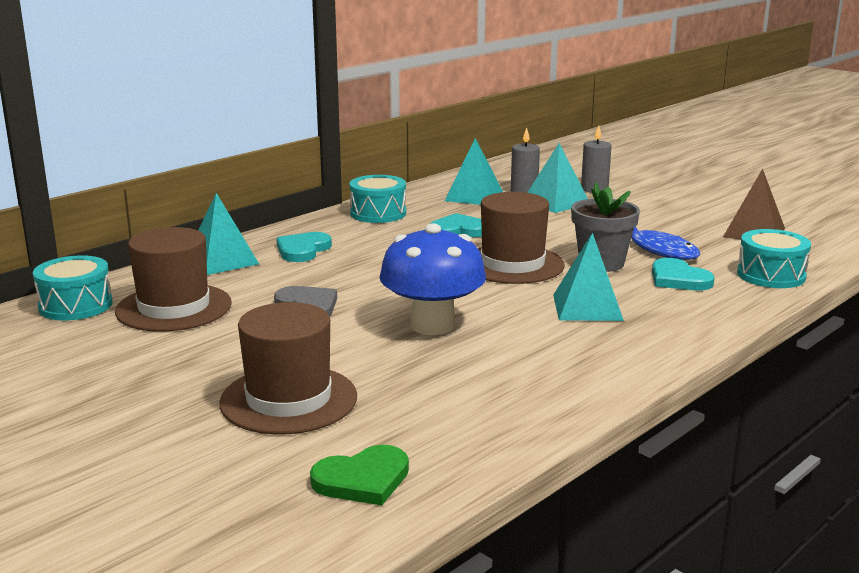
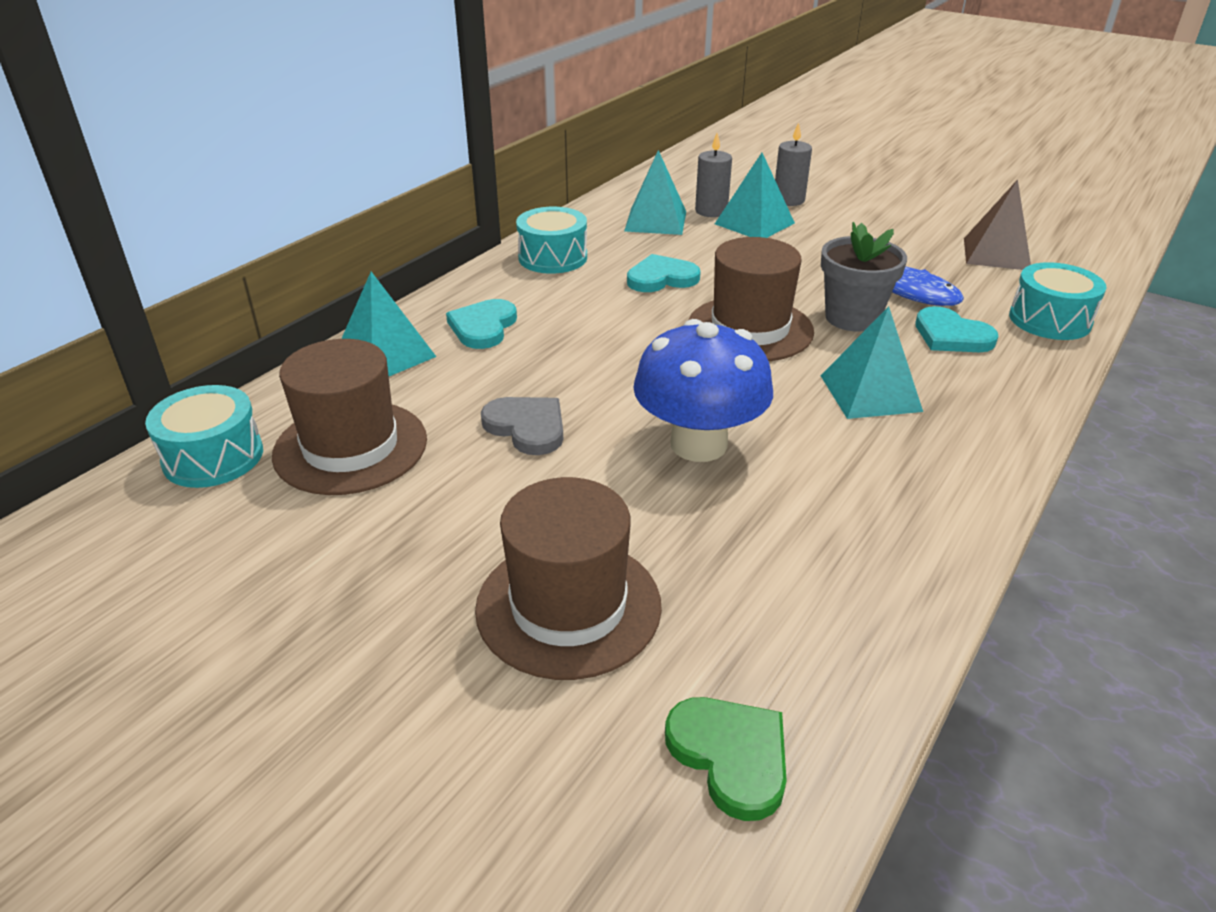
camera: 10 degrees left, 15 degrees up
(362, 479) = (730, 756): green heart -> green heart turned 90 degrees counterclockwise

